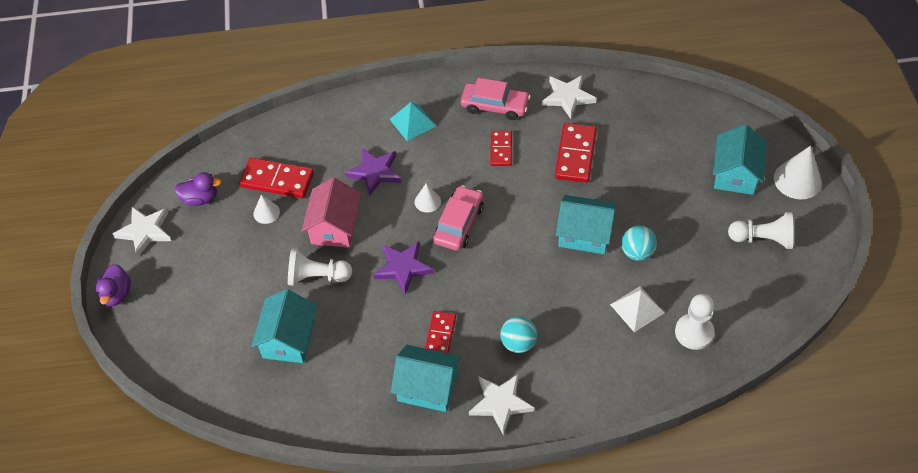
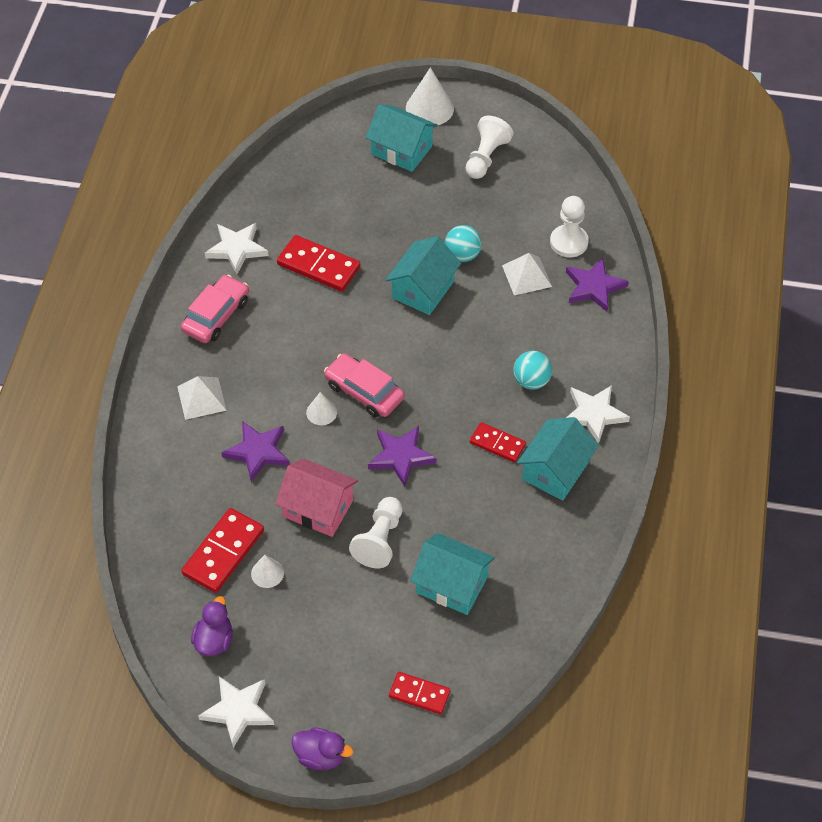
camera: 75 degrees left, 0 degrees up
(412, 122) = (201, 398): turquoise pyramid -> white pyramid
(501, 149) = (281, 327): red domino -> red domino (419, 694)
(650, 367) = (594, 287): none -> purple star

